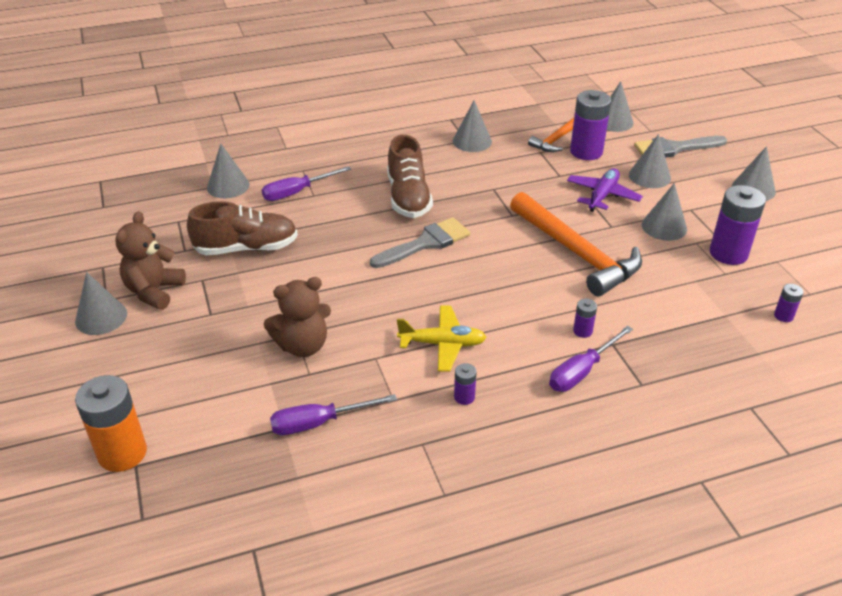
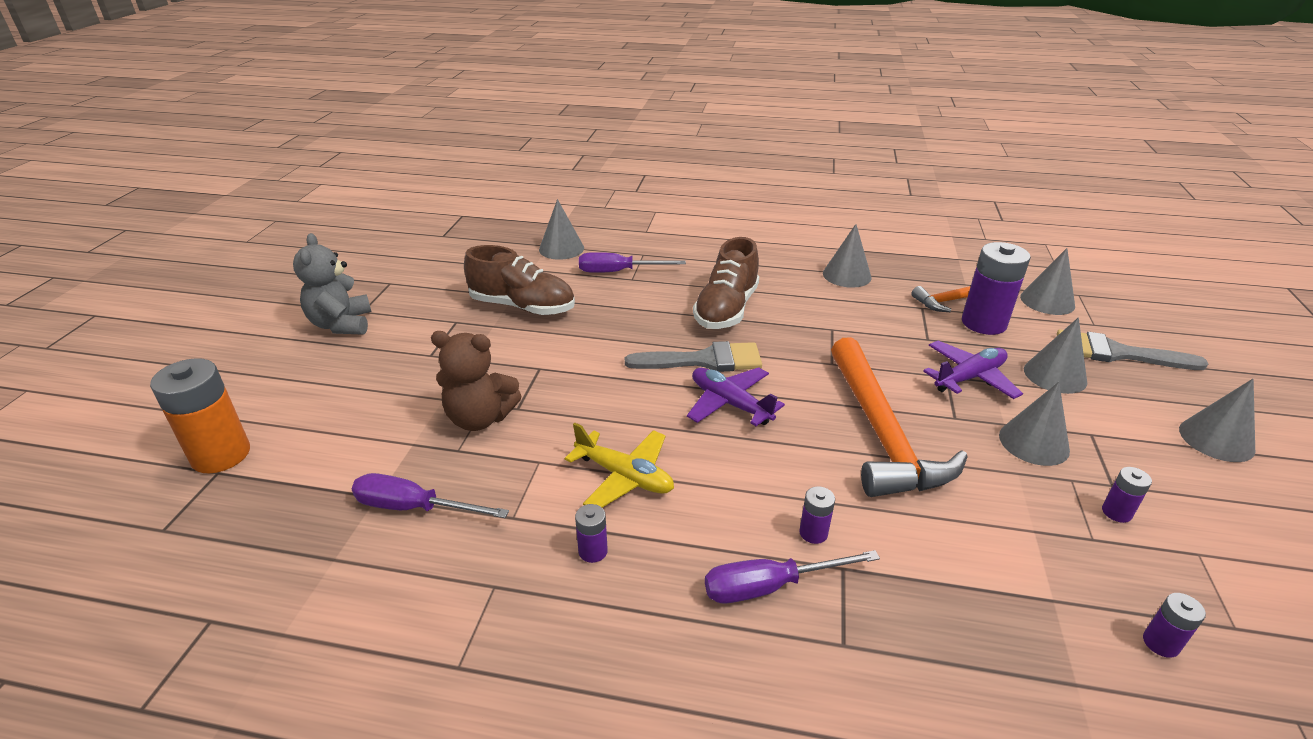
camera: 30 degrees right, 5 degrees down
(101, 317) = (341, 324): grey cone -> grey teddy bear
(154, 291) = (406, 318): brown teddy bear -> none
(469, 268) = (730, 404): none -> purple plane
(728, 253) = (1116, 512): purple battery -> purple battery, size x0.46

